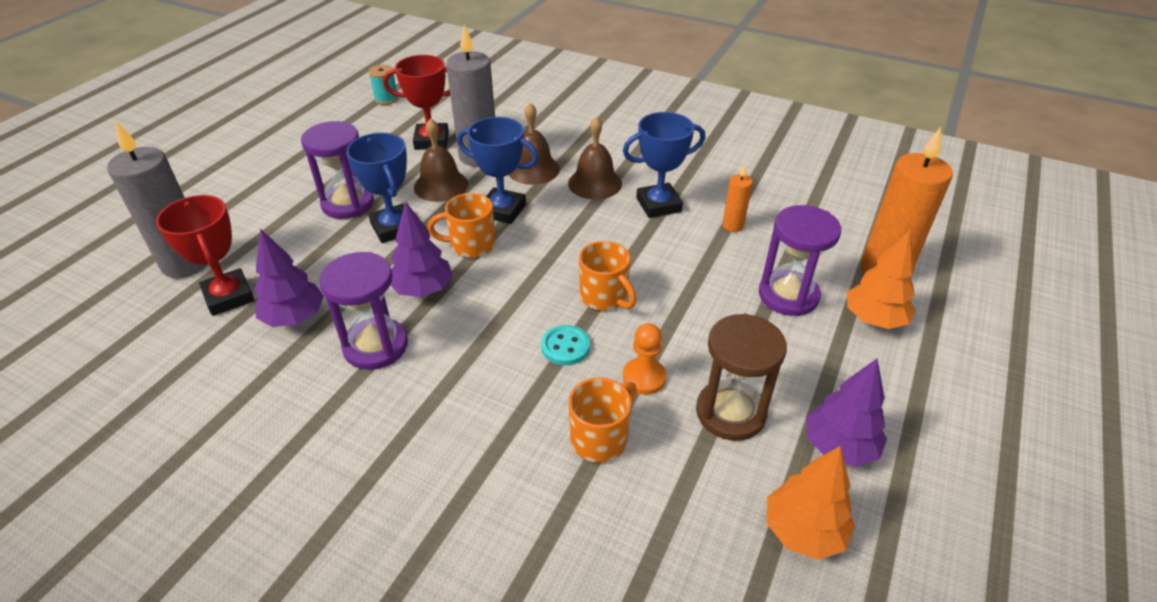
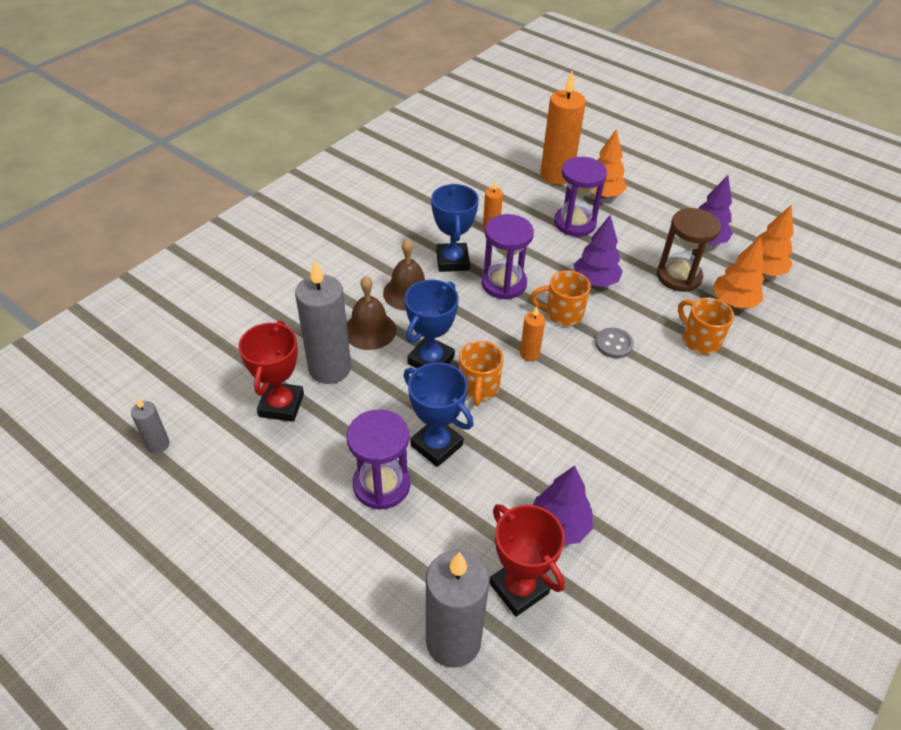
camera: 80 degrees left, 5 degrees up
(229, 296) = (519, 588): red trophy -> red trophy turned 75 degrees clockwise
(375, 346) = (602, 463): purple hourglass -> purple hourglass (503, 283)
(386, 99) = (158, 444): turquoise spool -> grey candle
(393, 228) = (436, 445): blue trophy -> blue trophy turned 60 degrees clockwise
(423, 289) = (534, 426): purple tree -> purple tree (595, 281)
(441, 185) = (373, 403): brown bell -> none
(529, 276) = (529, 354): none -> orange candle
(565, 347) = (614, 344): turquoise button -> grey button
(605, 297) = (562, 313): orange mug -> orange mug turned 150 degrees counterclockwise
(644, 377) = (647, 309): orange pawn -> none
(702, 484) = (733, 302): none -> orange tree

